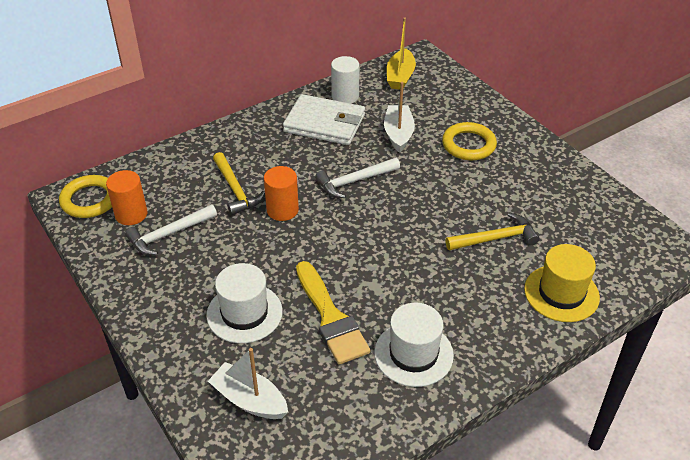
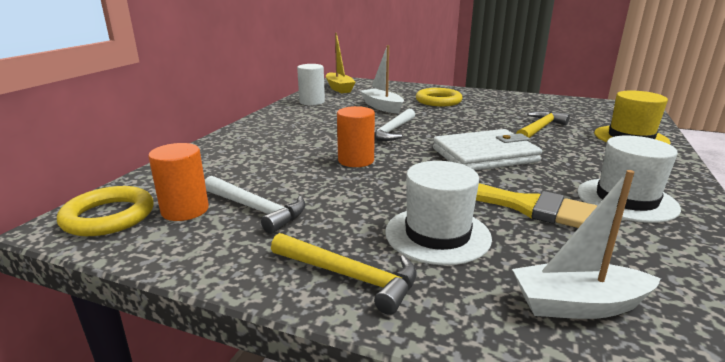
camera: 35 degrees left, 20 degrees down
(168, 234) = (256, 209): white hammer -> white hammer turned 75 degrees counterclockwise
(235, 190) = (290, 162): yellow hammer -> yellow hammer (349, 277)
(324, 123) = (316, 115): white wallet -> white wallet (485, 155)

